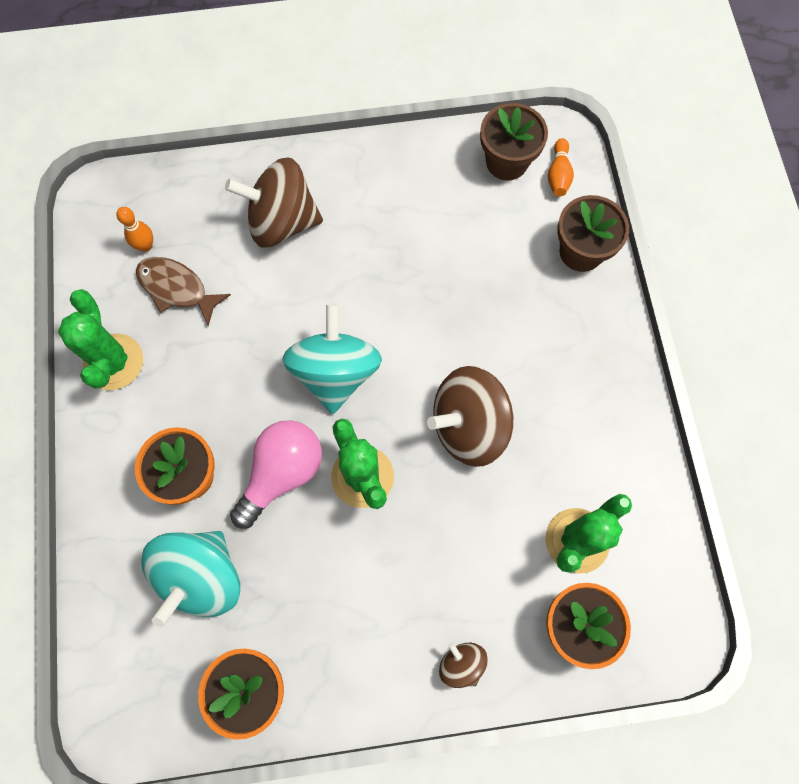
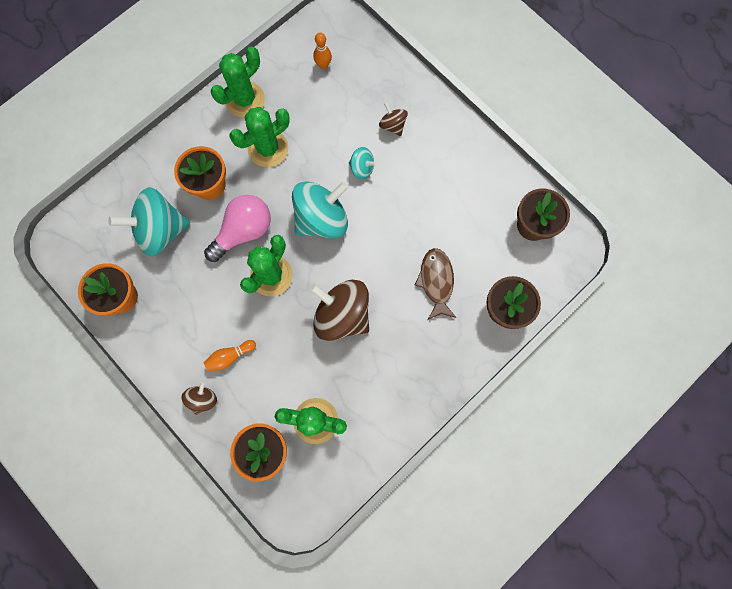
camera: 55 degrees right, 5 degrees up
(177, 289) = (310, 100): brown fish -> brown fish (436, 281)
(199, 376) = (268, 149): none -> green cactus
(282, 222) = (392, 125): brown spinning top -> brown spinning top, size x0.49
(282, 473) = (244, 231): pink light bulb -> pink light bulb turned 45 degrees counterclockwise
(307, 288) = (362, 168): none -> turquoise spinning top
(558, 175) = (548, 262): orange bowling pin -> orange bowling pin (230, 357)

